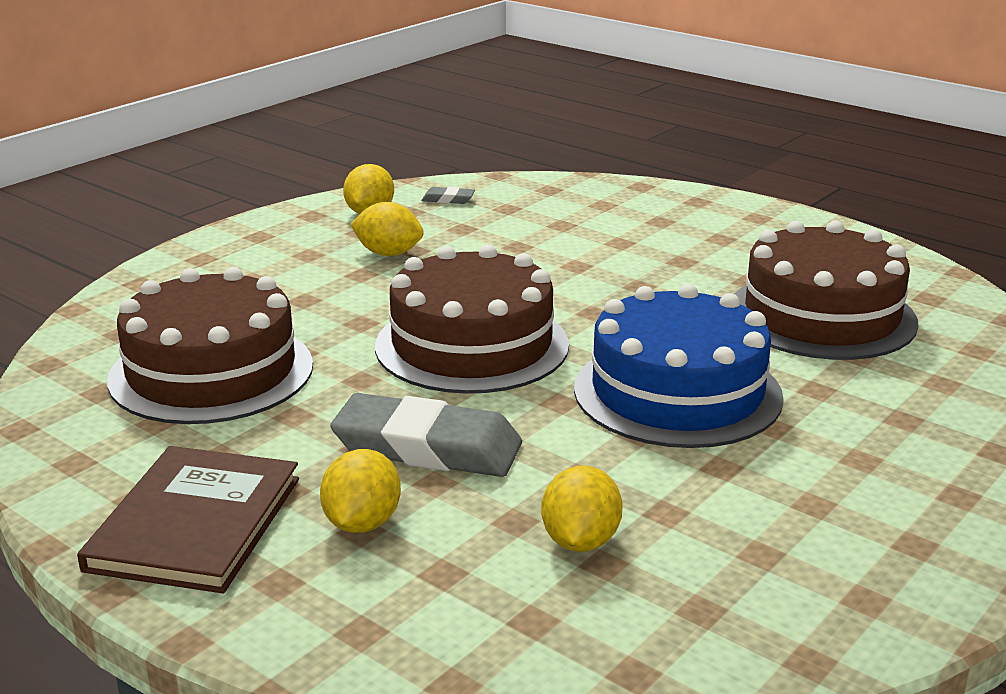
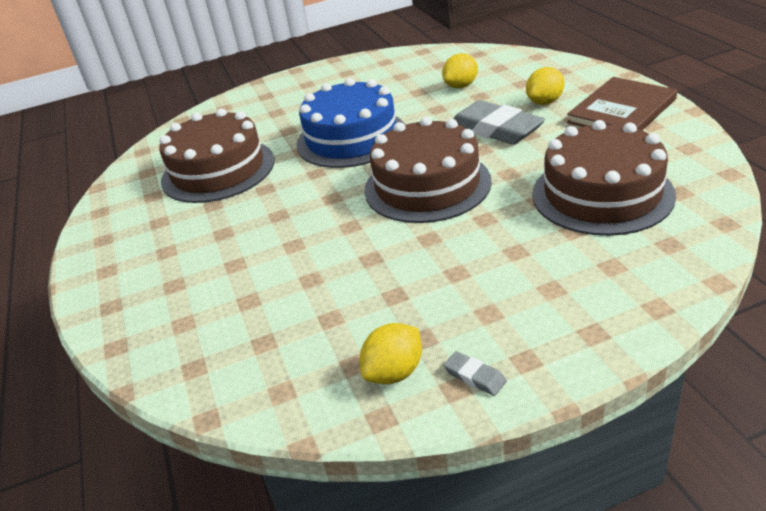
camera: 145 degrees left, 10 degrees up
(388, 254) = (419, 294): yellow lemon -> none
(448, 199) = (301, 377): grey eraser -> grey eraser (475, 376)

